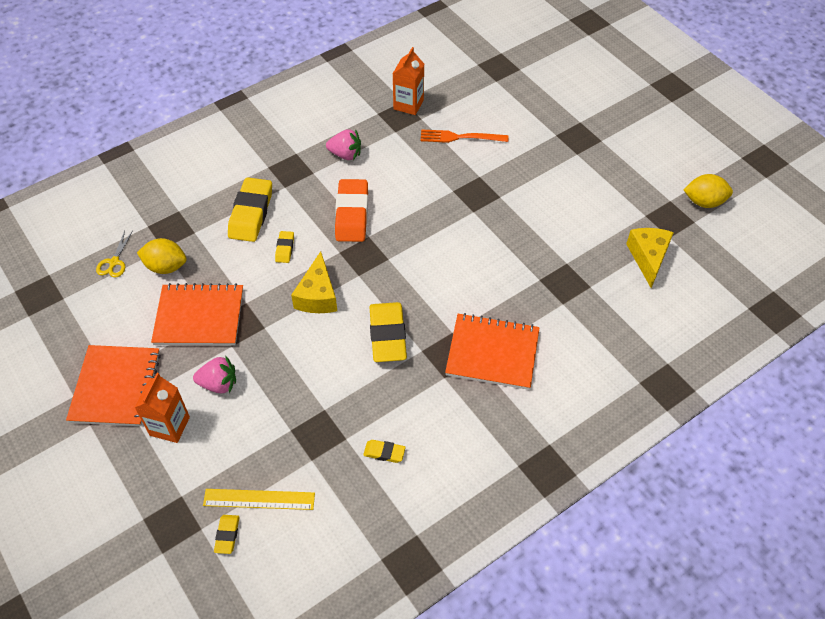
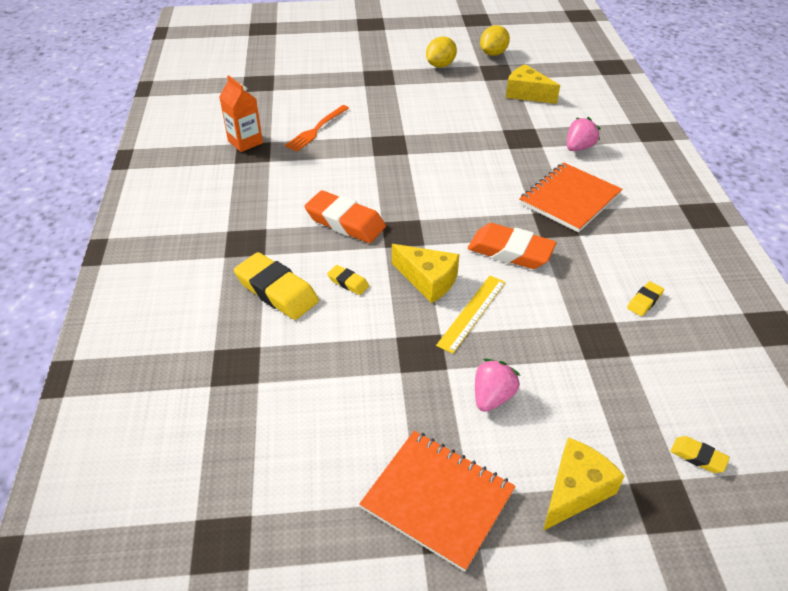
camera: 60 degrees left, 10 degrees down
(114, 262) = (238, 438): yellow scissors -> none
(159, 463) = (575, 490): none -> yellow cheese
(166, 266) = (289, 388): yellow lemon -> yellow lemon (440, 65)
(169, 426) = (526, 462): orange carton -> none
(199, 316) = (386, 382): orange notebook -> none
(259, 499) = (661, 413): yellow ruler -> yellow ruler (472, 313)
(345, 154) = (265, 199): pink strawberry -> pink strawberry (579, 147)
(388, 335) = (510, 251): yellow eraser -> orange eraser

